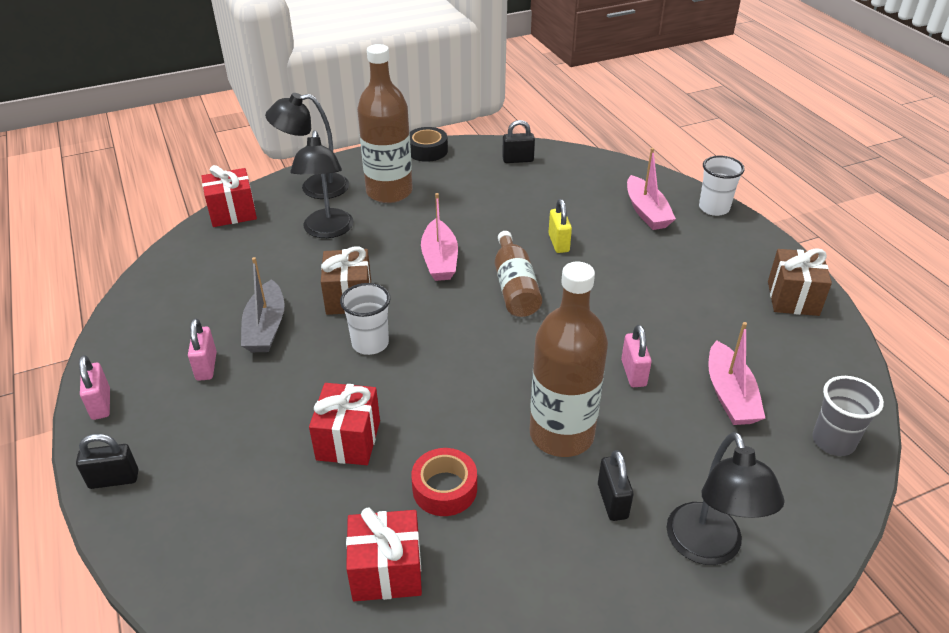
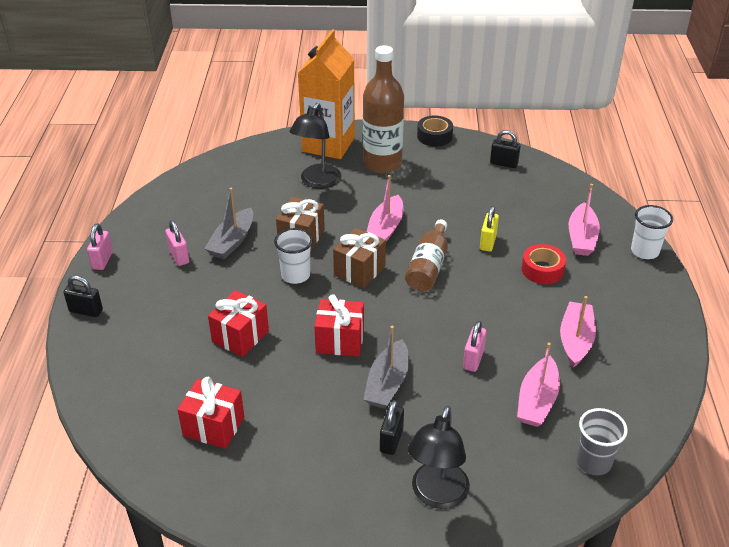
camera: 25 degrees right, 0 degrees up
(206, 366) = (179, 256): pink padlock -> pink padlock turned 45 degrees counterclockwise
(232, 213) = (258, 149): red gift -> red gift (340, 341)
(314, 187) = (328, 144): black lamp -> orange carton
(444, 489) = (283, 390): red tape -> red tape (542, 270)
(561, 434) = (387, 383): brown bottle -> grey boat
(718, 317) = (575, 340): none -> pink boat
(793, 298) = (653, 346): brown gift -> brown gift (359, 270)

